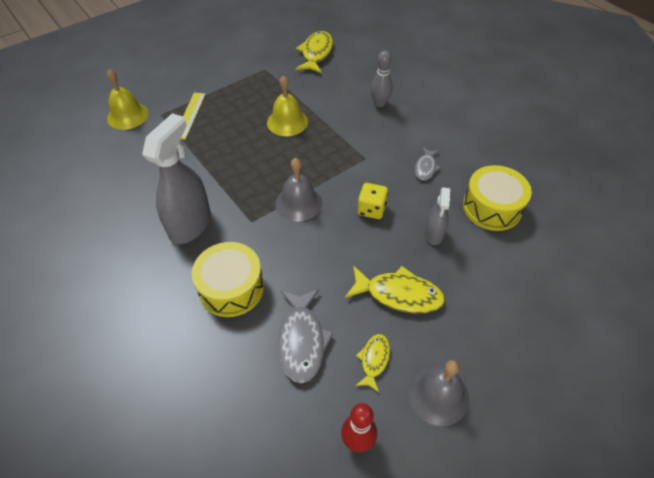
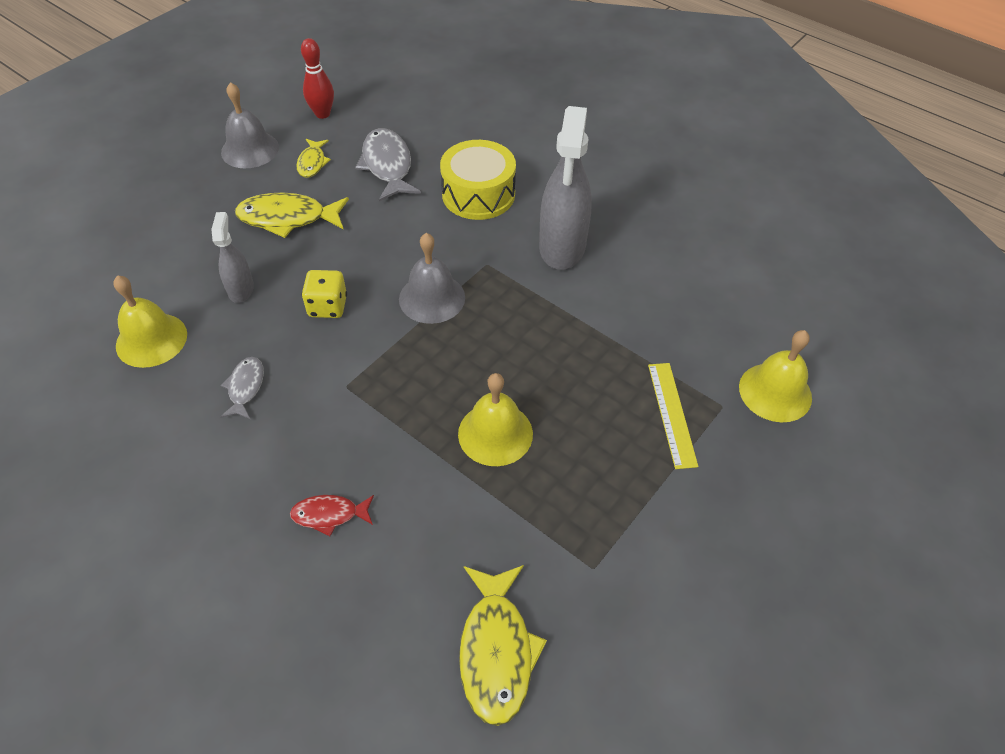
camera: 165 degrees right, 0 degrees up
(380, 103) = (329, 515): grey bowling pin -> red fish
(492, 207) = (151, 340): yellow drum -> yellow bell

